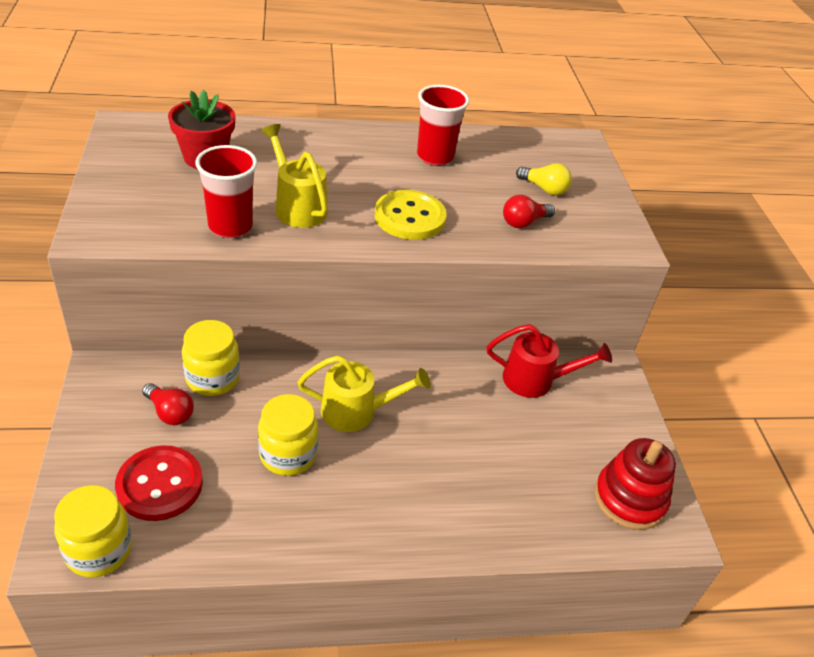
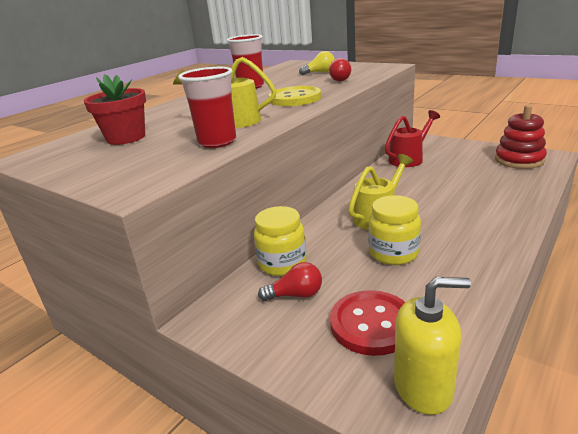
camera: 40 degrees left, 15 degrees down
(99, 550) = (423, 387): yellow jar -> yellow soap dispenser

